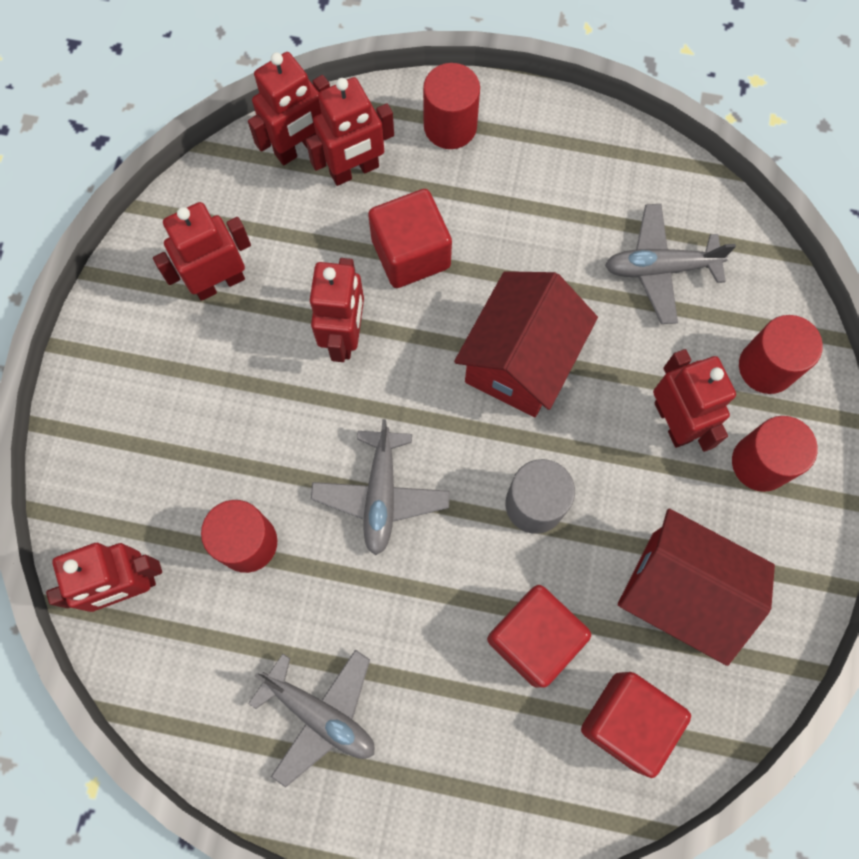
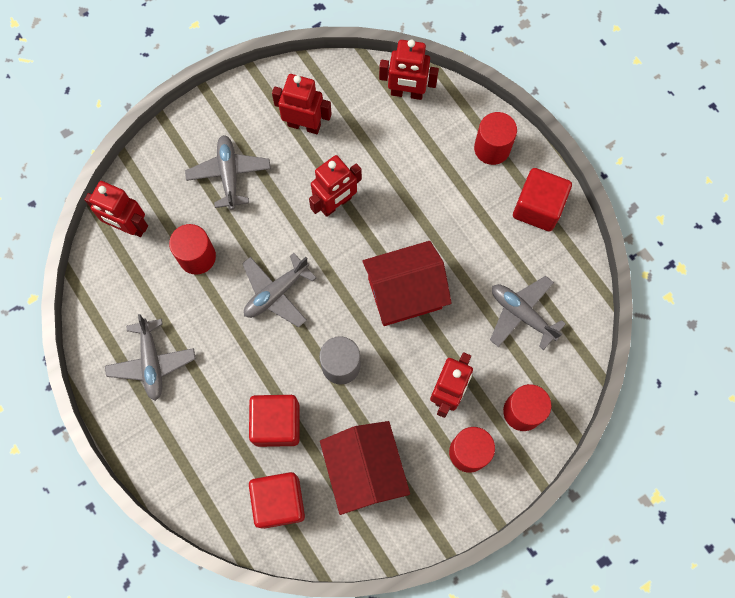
camera: 45 degrees right, 0 degrees up
(188, 415) = (229, 174): none -> grey plane
(354, 170) = (422, 128): red robot -> none
(411, 253) = (407, 193): red cube -> red cube (538, 207)

